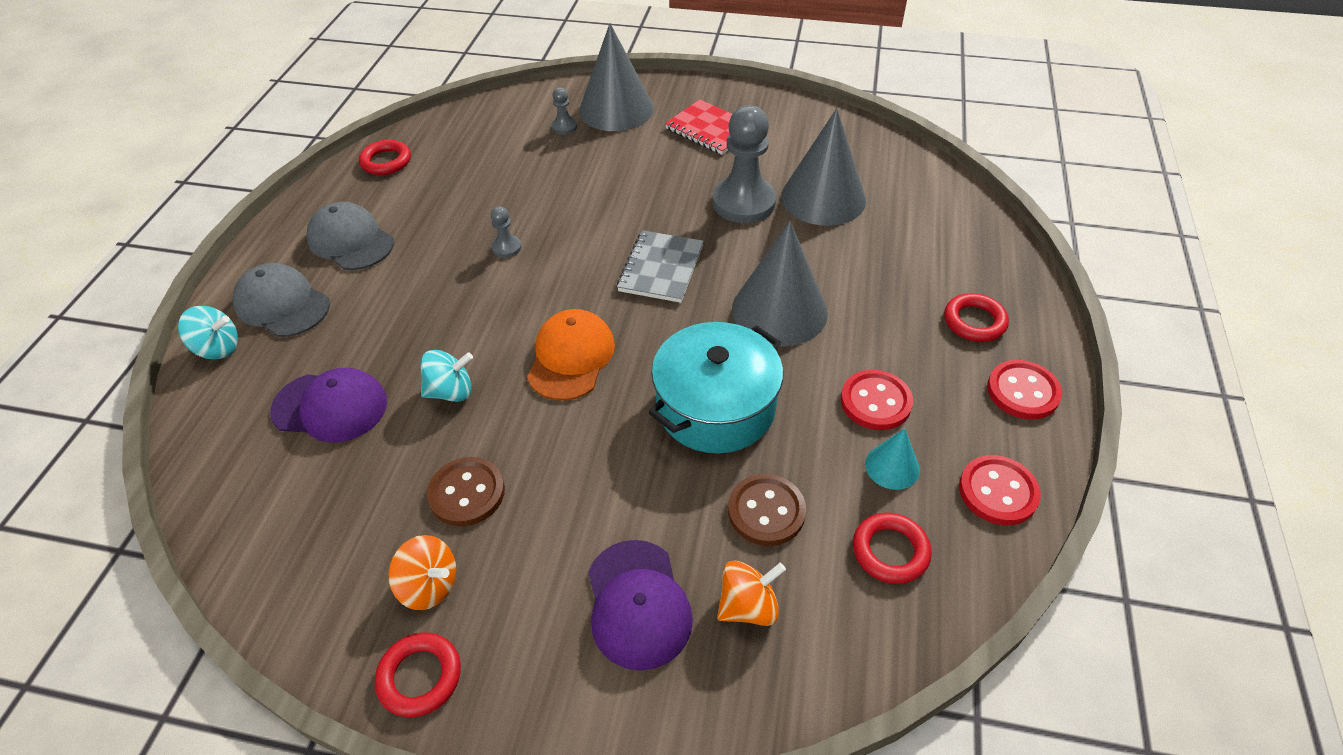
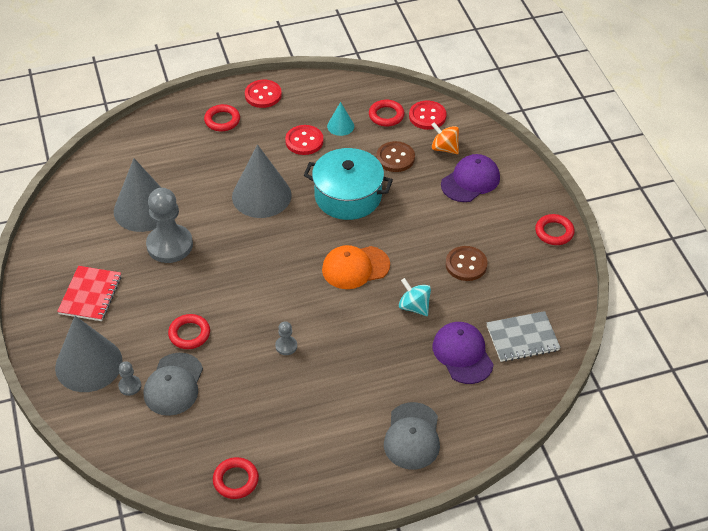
camera: 120 degrees left, 0 degrees up
(218, 348) = (467, 443): turquoise spinning top -> none
(351, 241) = (333, 440): grey cap -> grey cap (173, 384)
(429, 585) = (518, 251): orange spinning top -> none
(594, 181) = (189, 334): none -> red ring
(661, 268) = (258, 260): grey notebook -> grey notebook (522, 338)
(998, 492) = (331, 92): red button -> red button (427, 116)

